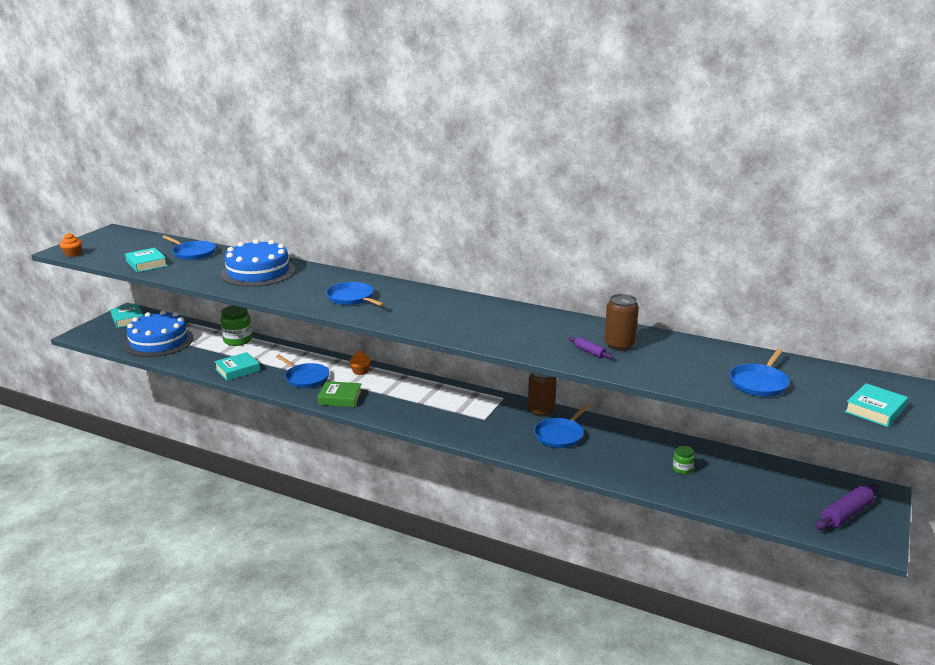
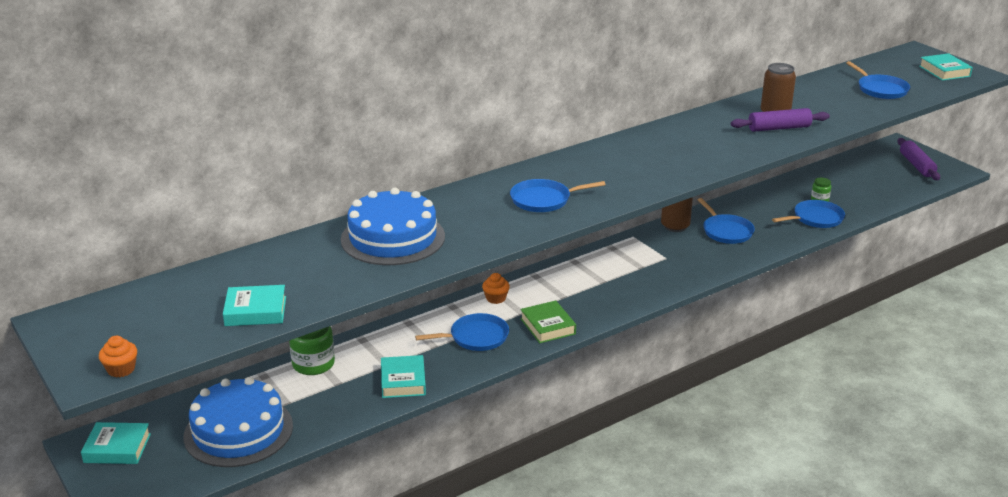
camera: 60 degrees left, 5 degrees up
(192, 253) = (258, 270): blue pan -> blue pan (815, 218)
(340, 398) = (547, 326): green book -> green book turned 60 degrees counterclockwise
(589, 352) = (779, 128): purple rolling pin -> purple rolling pin, size x1.79

